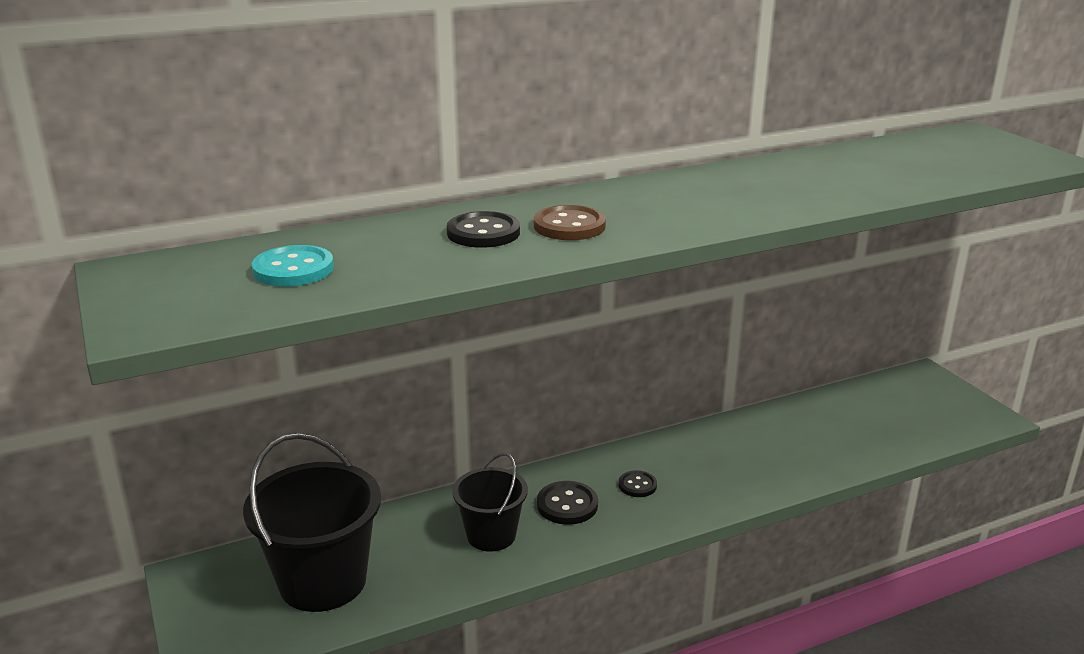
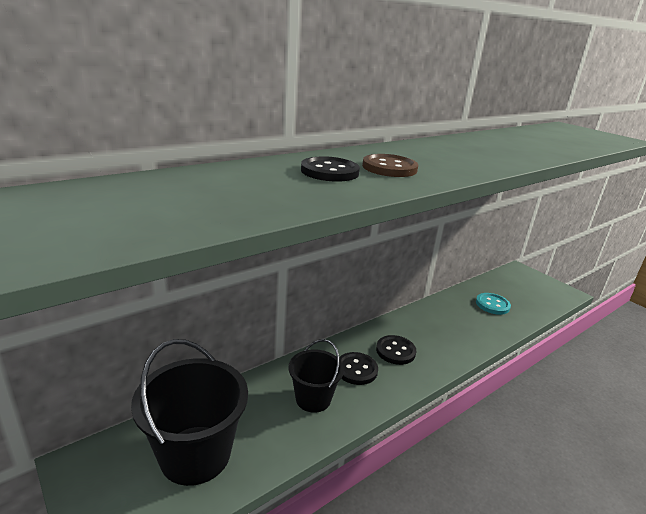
camera: 15 degrees left, 0 degrees up
(293, 269) = (185, 197): turquoise button -> turquoise button (492, 305)
(637, 485) = (395, 351): black button -> black button, size x1.55

